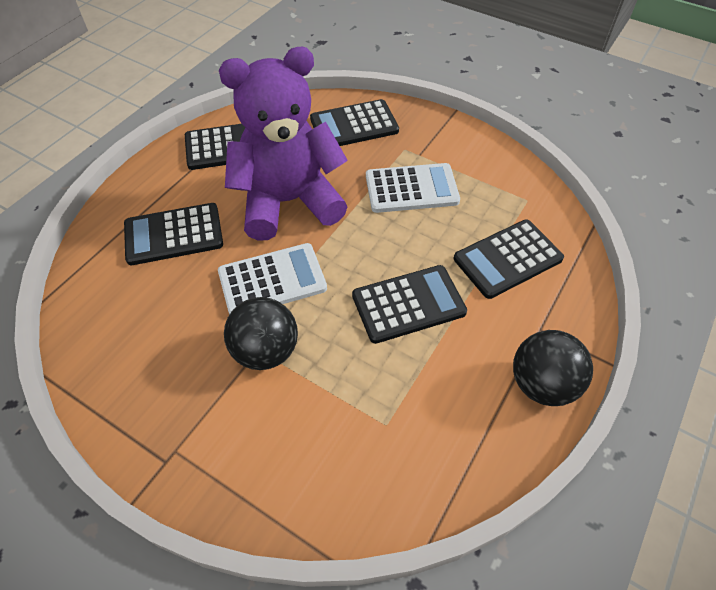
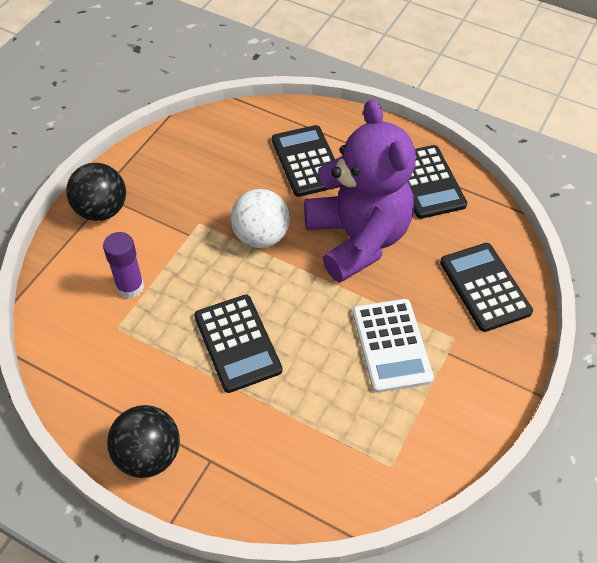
camera: 85 degrees right, 0 degrees up
(266, 351) = (188, 240): black ball -> black ball (101, 210)
(272, 280) = (260, 236): white calculator -> white ball
(328, 412) = (130, 287): none -> purple glue stick
(508, 259) = (299, 437): black calculator -> none

